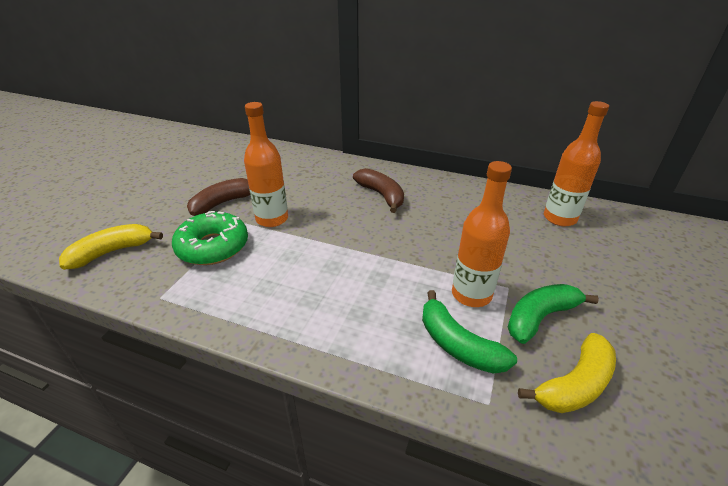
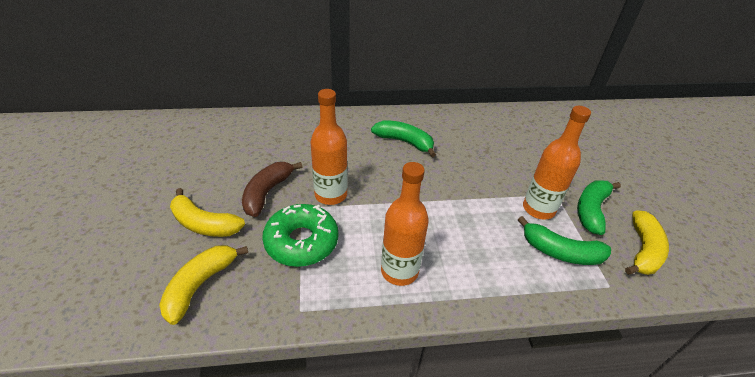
camera: 30 degrees left, 5 degrees up
(157, 211) = (204, 224): none -> yellow banana
(381, 195) = (404, 142): brown banana -> green banana
(559, 218) = (545, 125): orange bottle -> orange bottle (399, 271)

